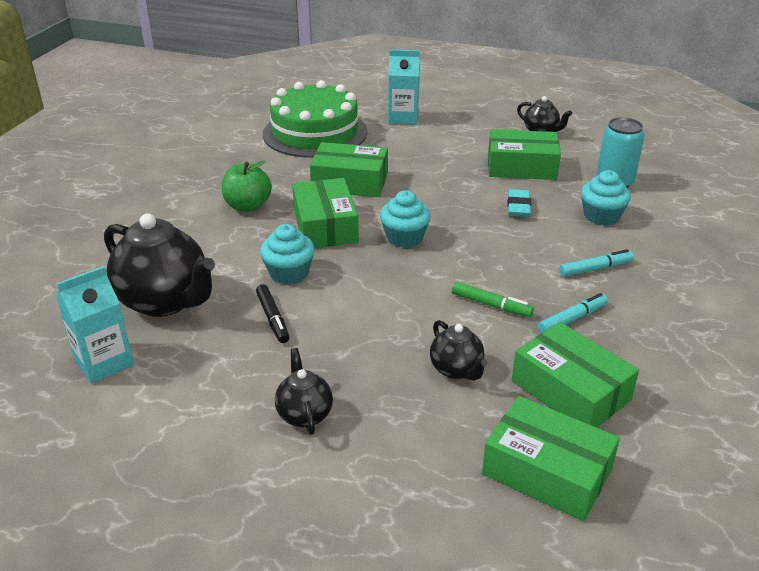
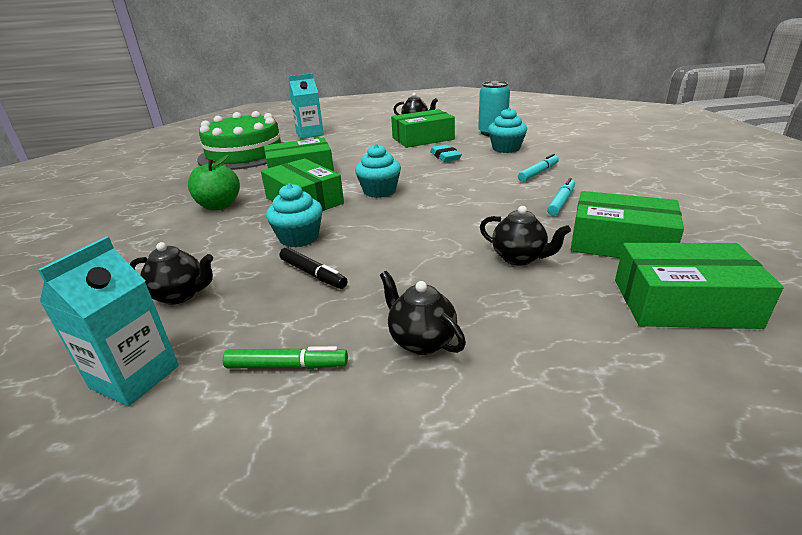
camera: 25 degrees left, 5 degrees down
(165, 301) = (180, 295): black teapot -> black teapot, size x0.51
(491, 305) = (493, 211): green marker -> green marker (287, 366)

